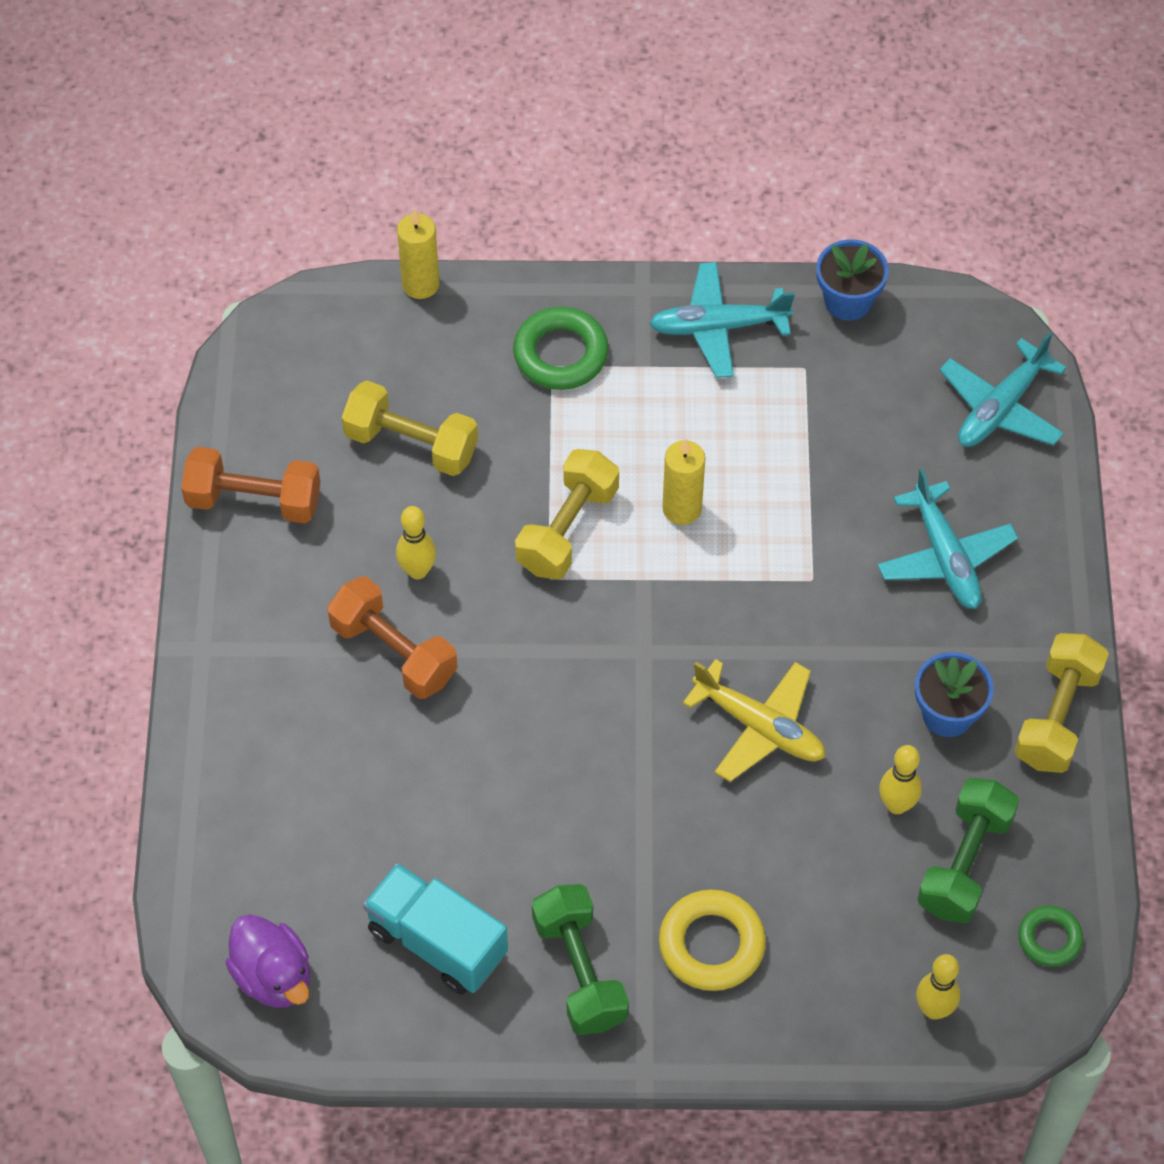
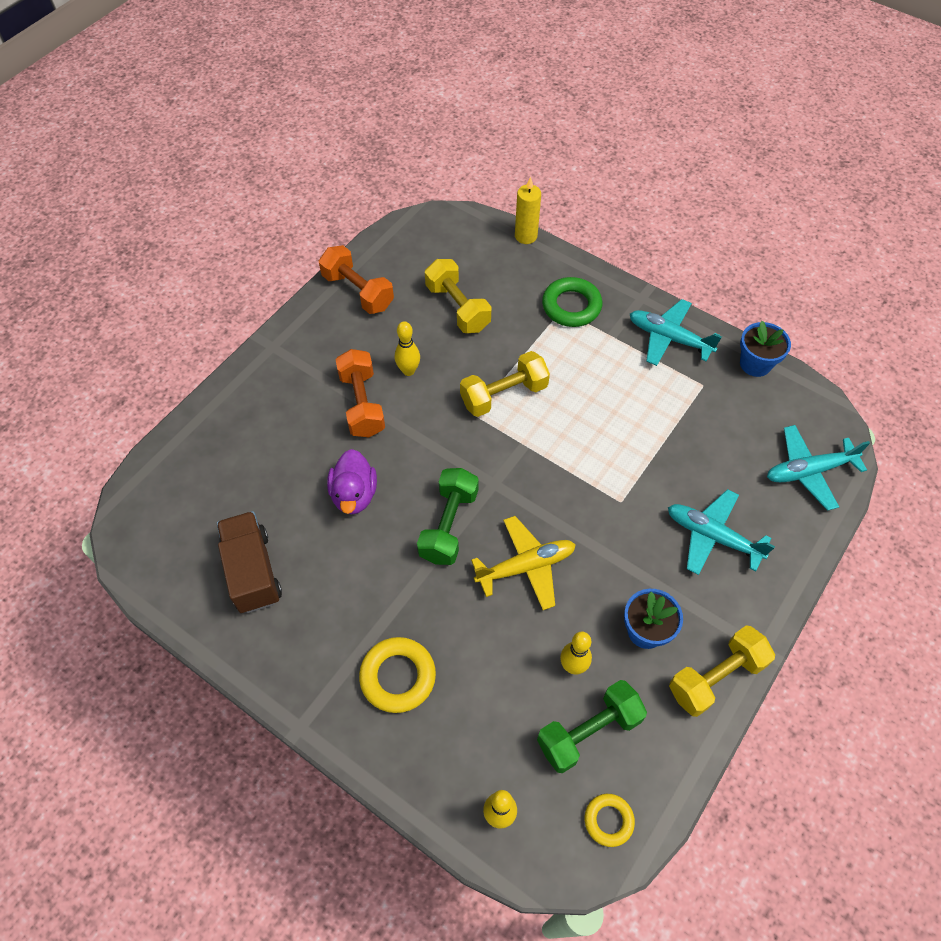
camera: 35 degrees right, 0 degrees up
(273, 976) = (157, 533): purple duck -> purple duck (354, 494)
(437, 942) = (252, 571): turquoise truck -> brown truck
(580, 971) = (312, 641): green dumbbell -> green dumbbell (449, 525)
(682, 509) = (575, 420): yellow candle -> none
(760, 727) = (526, 566): yellow plane -> yellow plane turned 90 degrees counterclockwise
(945, 557) = (712, 536): turquoise plane -> turquoise plane turned 105 degrees clockwise
(1049, 938) = (608, 820): green ring -> yellow ring

